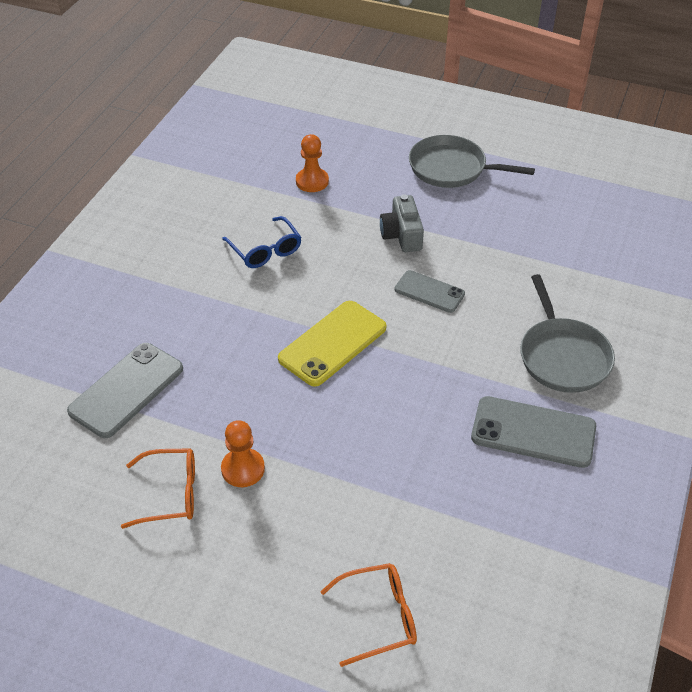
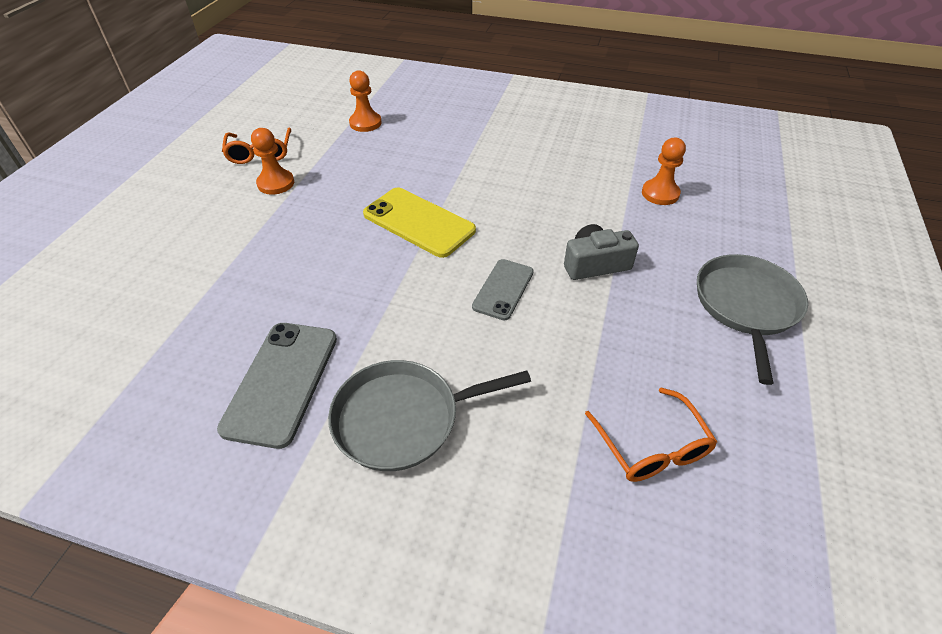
camera: 85 degrees right, 0 degrees up
(126, 390) = (365, 123): grey phone -> orange pawn
(265, 250) = (541, 173): blue glasses -> none
(379, 617) = (101, 266): orange glasses -> orange glasses (652, 447)

